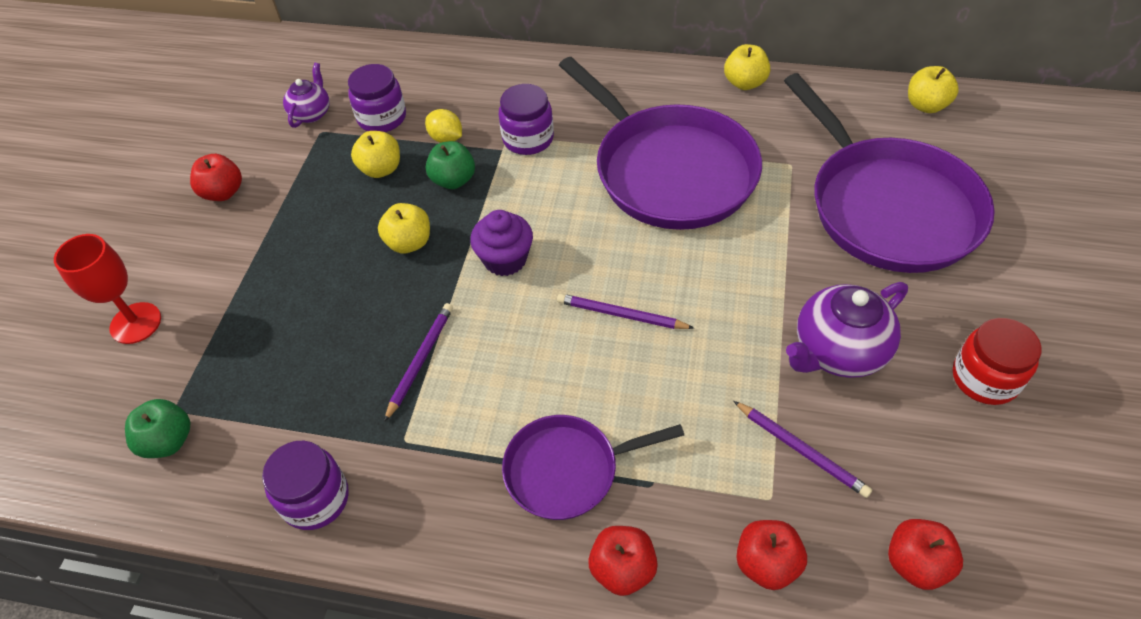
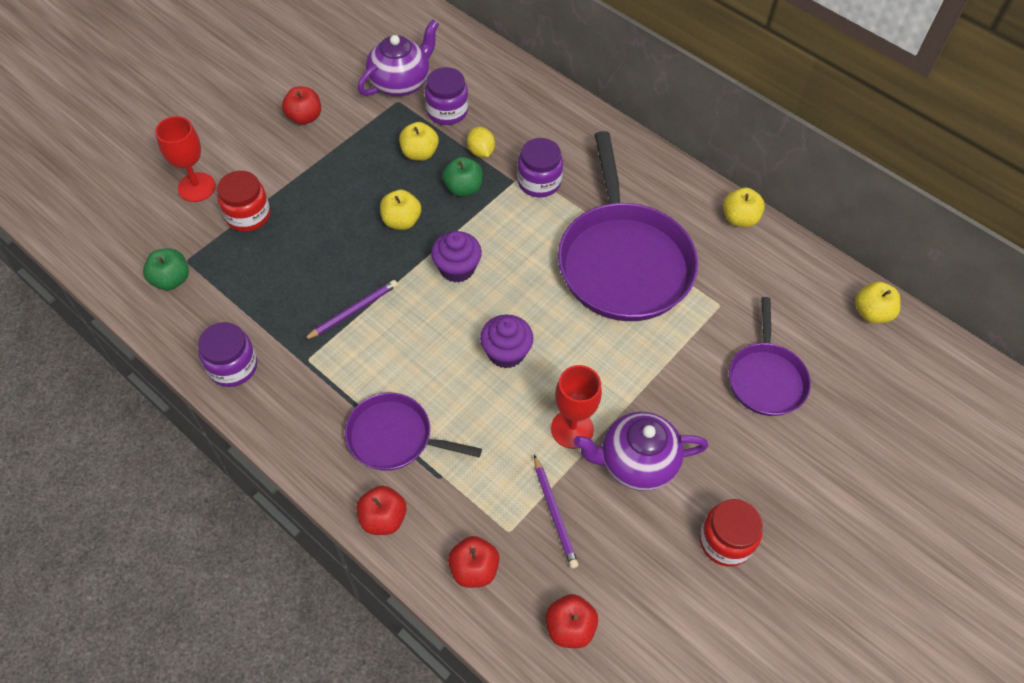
camera: 25 degrees right, 5 degrees up
(221, 322) = (248, 215): none -> red jar
(311, 113) = (401, 82): purple teapot -> purple teapot, size x1.68
(621, 315) = (506, 352): purple pencil -> purple cupcake
(749, 354) = (572, 429): none -> red goblet
(888, 207) = (766, 379): purple pan -> purple pan, size x0.55

